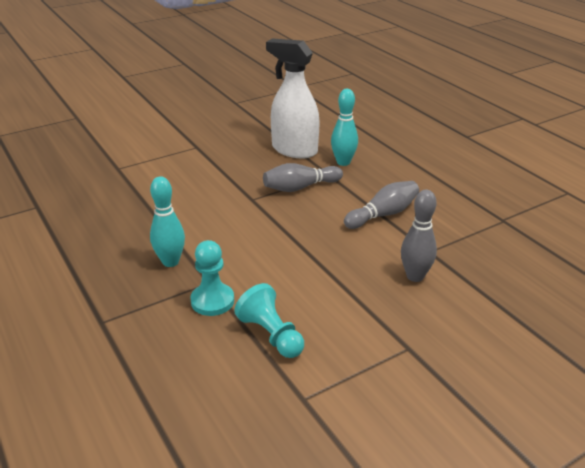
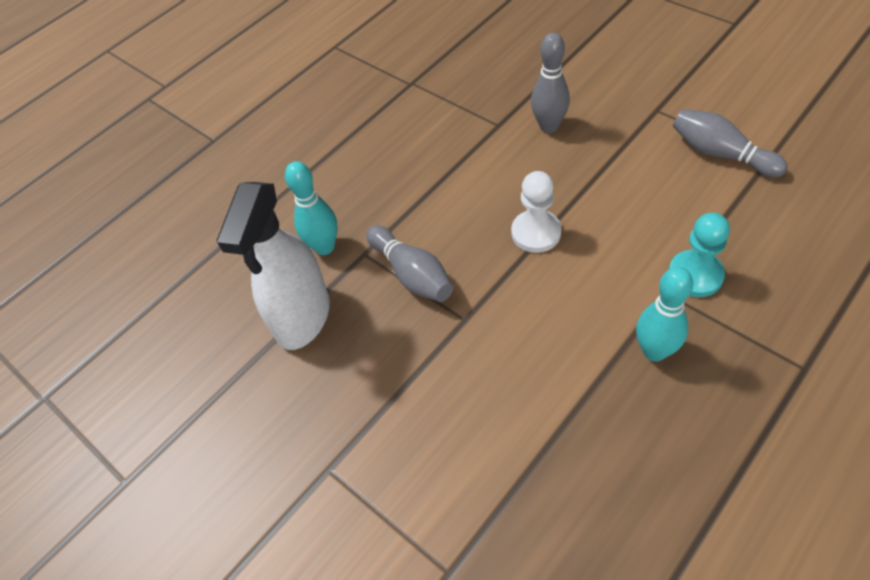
camera: 100 degrees left, 20 degrees up
(271, 335) = (710, 206): turquoise pawn -> none
(302, 241) = (536, 233): none -> white pawn
(383, 214) = (443, 176): grey bowling pin -> grey bowling pin (720, 154)

